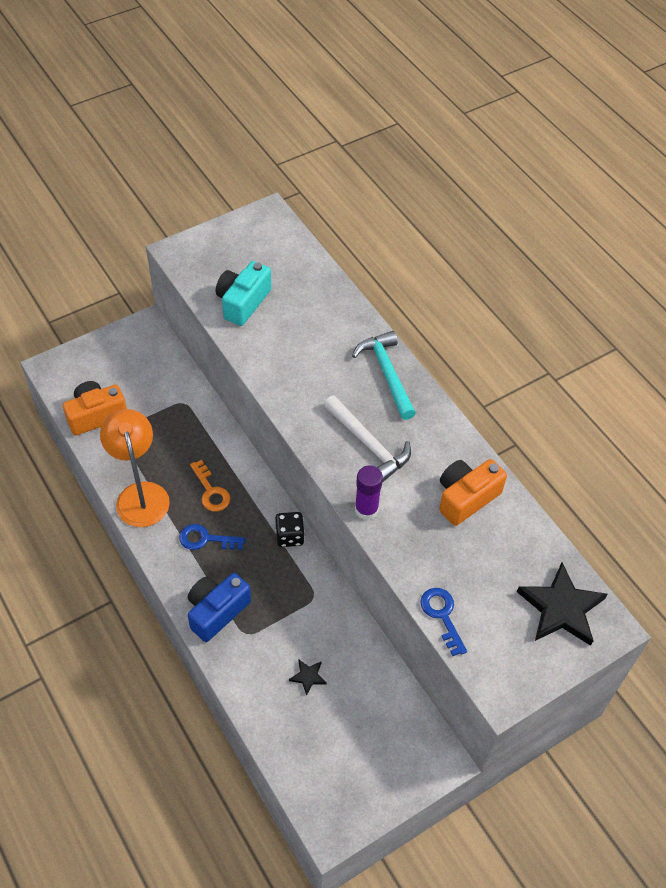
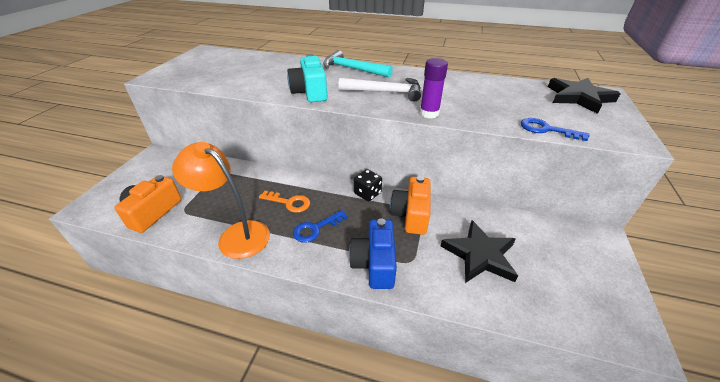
camera: 40 degrees left, 15 degrees down
(243, 302) = (227, 78): turquoise camera -> turquoise camera (310, 92)
(308, 677) = (480, 255): black star -> black star, size x2.22
(466, 498) = (466, 87): orange camera -> orange camera (411, 215)

